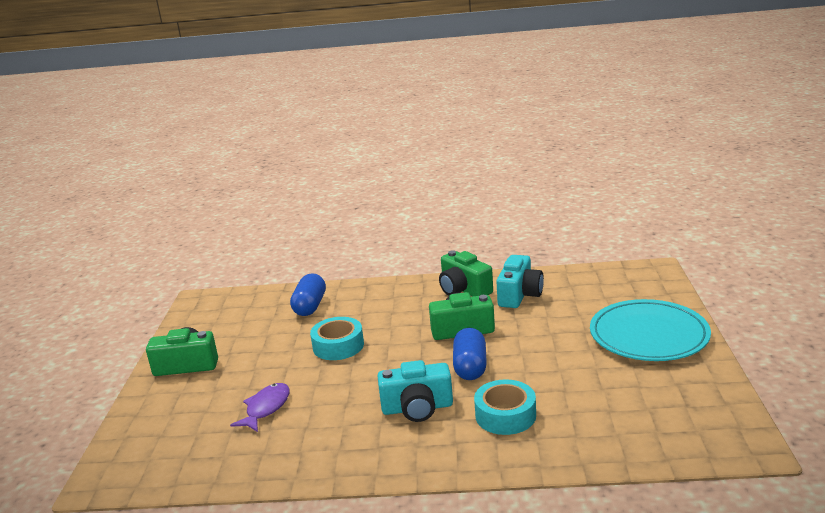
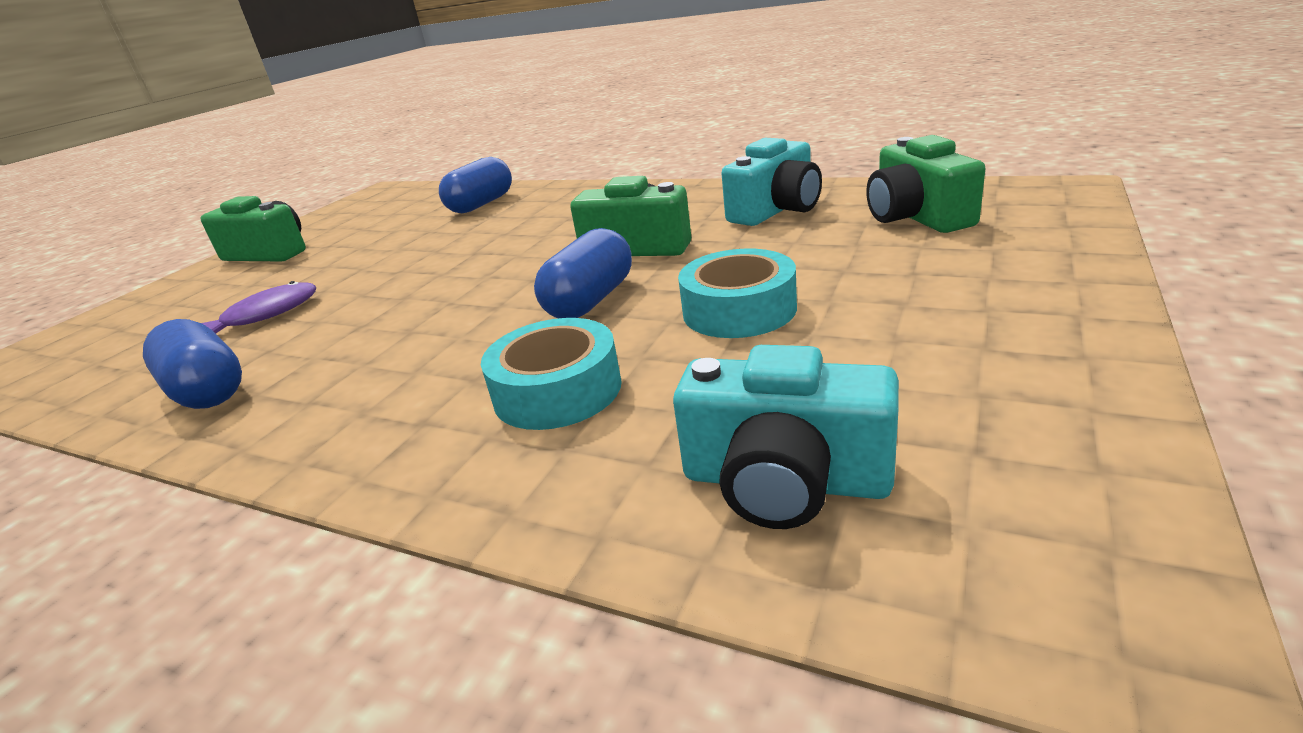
camera: 25 degrees right, 5 degrees up
(304, 454) = (207, 390): none -> blue capsule
(338, 346) = (451, 251): turquoise tape -> turquoise tape (739, 310)
(417, 408) = (439, 350): turquoise camera -> turquoise camera (784, 481)
(464, 289) = (698, 198): green camera -> green camera (916, 217)
(648, 335) = (975, 290): turquoise plate -> none

